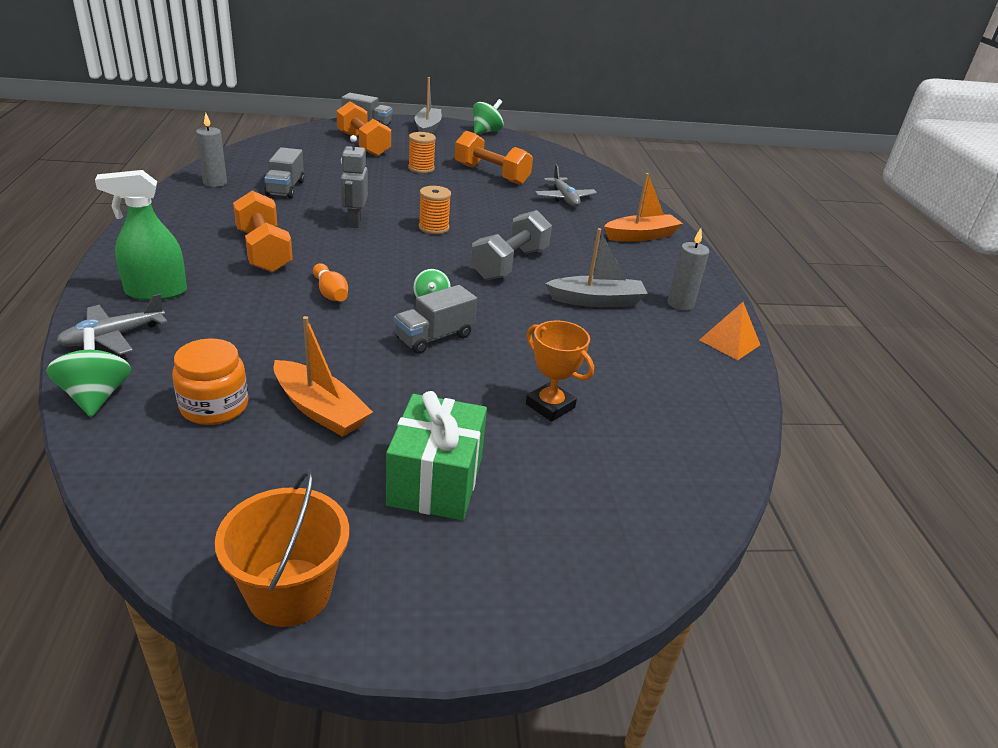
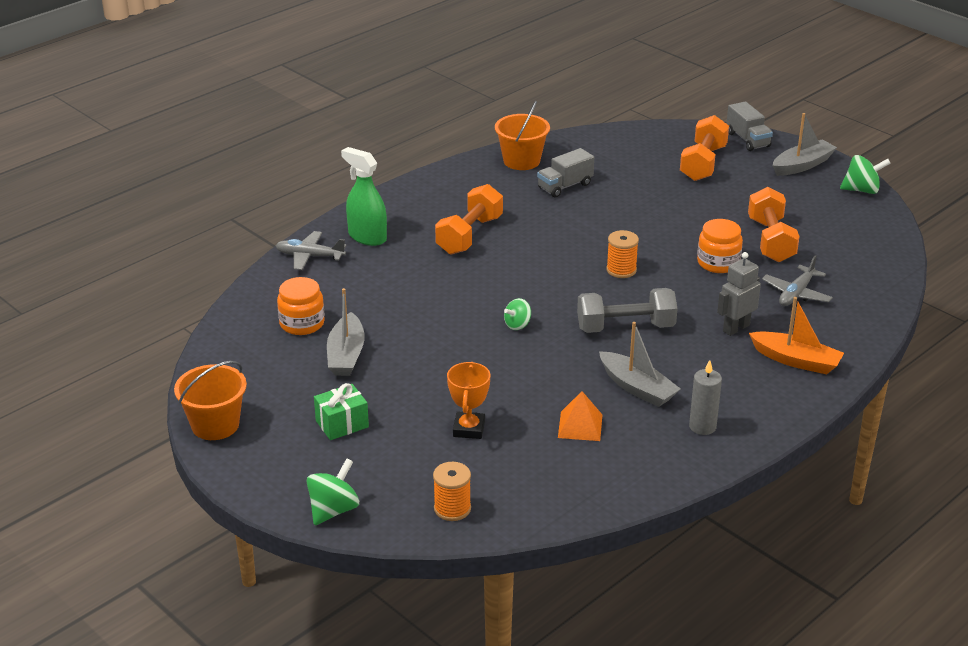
camera: 55 degrees right, 0 degrees up
(96, 396) = (261, 288): green spinning top -> green spinning top (333, 510)
(215, 183) = (521, 161): grey candle -> orange bucket
(320, 409) = (346, 355): orange boat -> grey boat
(330, 293) = (463, 287): orange bowling pin -> none
(354, 222) = (569, 238): grey robot -> grey robot (736, 328)
(421, 168) = (713, 209): orange spool -> orange spool (452, 509)
(434, 337) = (476, 350): grey truck -> none
(435, 481) = (342, 424): green gift -> green gift, size x0.67
(487, 198) = (718, 263): none -> orange jar
(729, 342) = (679, 471): orange pyramid -> orange pyramid (580, 426)

